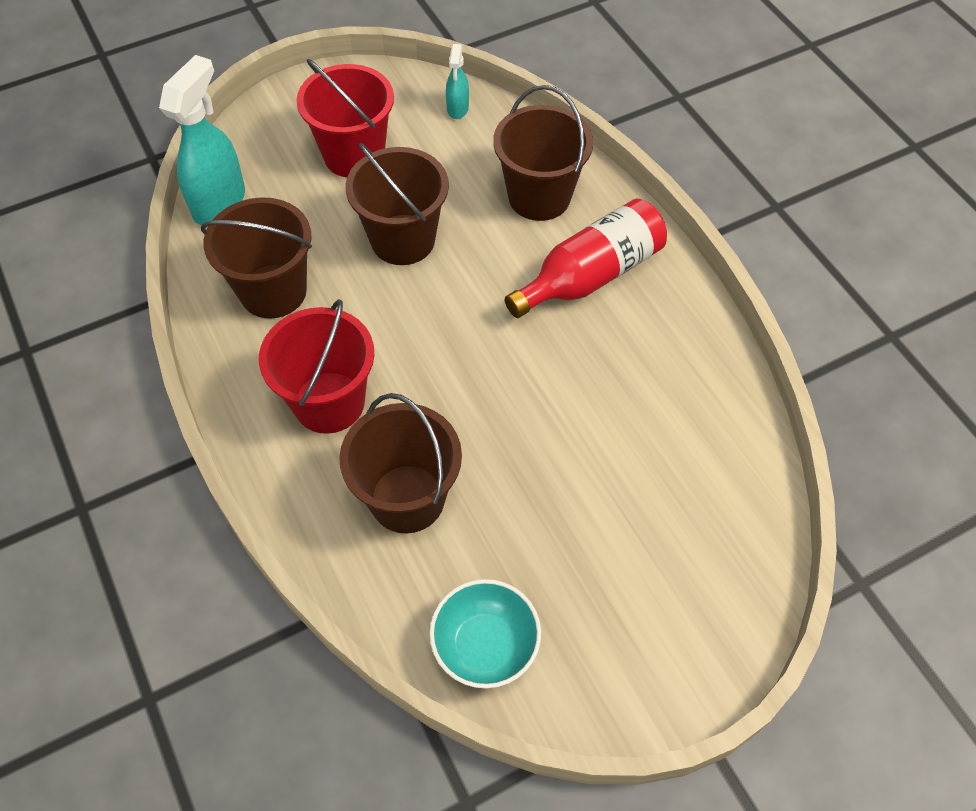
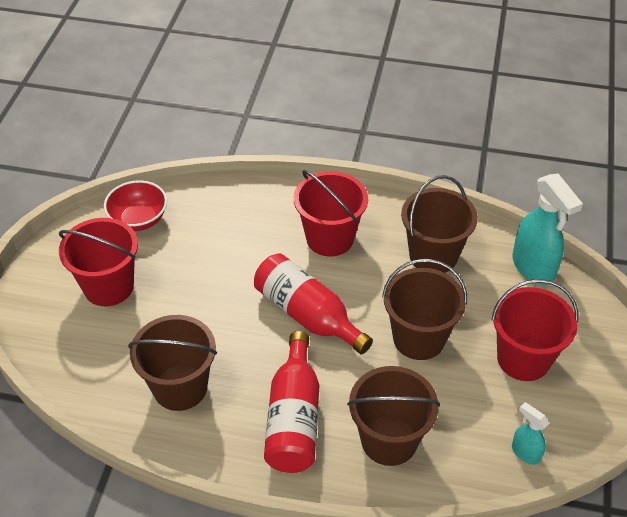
camera: 130 degrees right, 10 degrees down
(407, 498) = (240, 236): brown bucket -> brown bucket (180, 387)
(461, 347) = (307, 315): none -> red bottle
(485, 645) = (139, 219): turquoise bowl -> red bowl
(615, 577) = (108, 286): none -> red bucket

